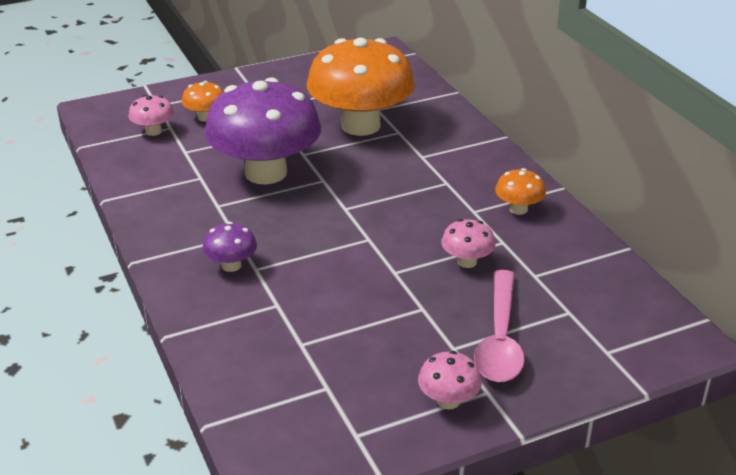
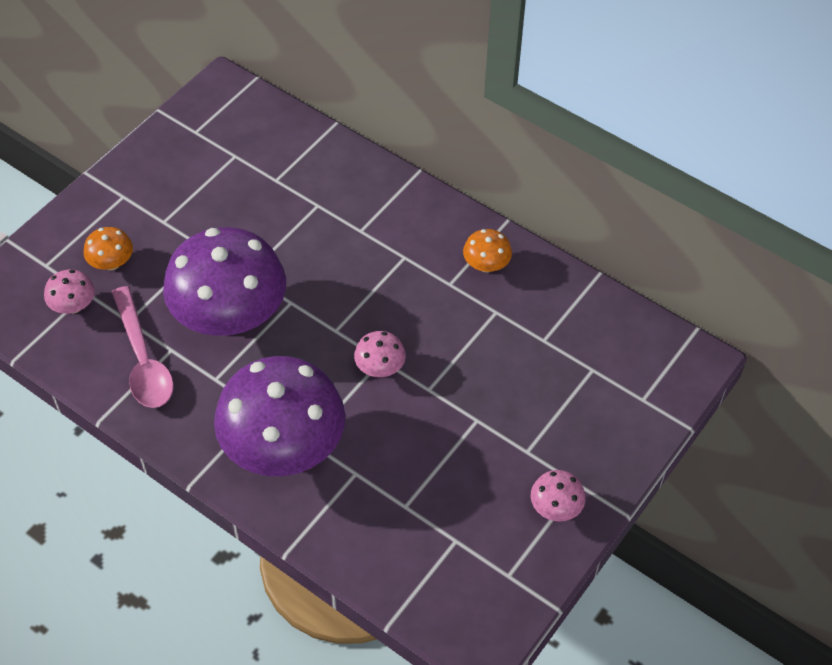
camera: 30 degrees left, 20 degrees up
(231, 265) = (283, 447): purple mushroom -> purple mushroom, size x2.39
(360, 125) = (276, 211): orange mushroom -> none
(467, 262) = (480, 349): pink mushroom -> pink mushroom (380, 367)
(500, 339) = (556, 424): pink spoon -> pink spoon (143, 359)

